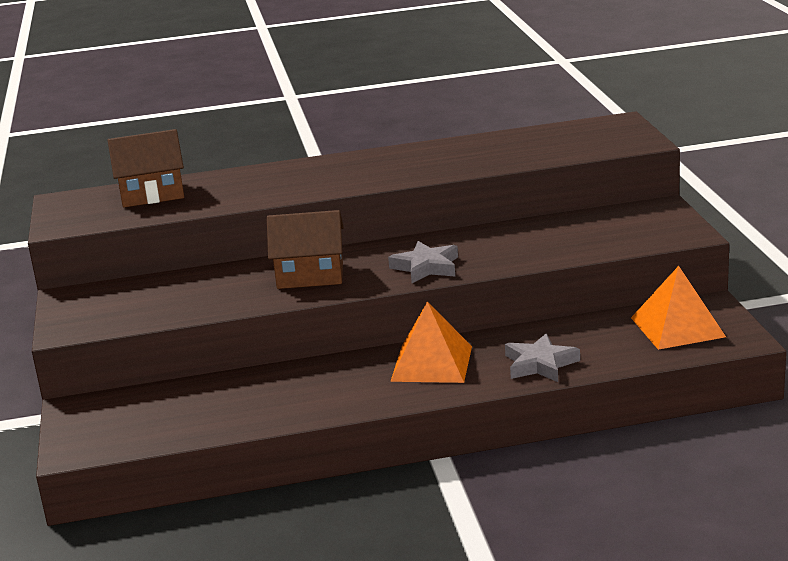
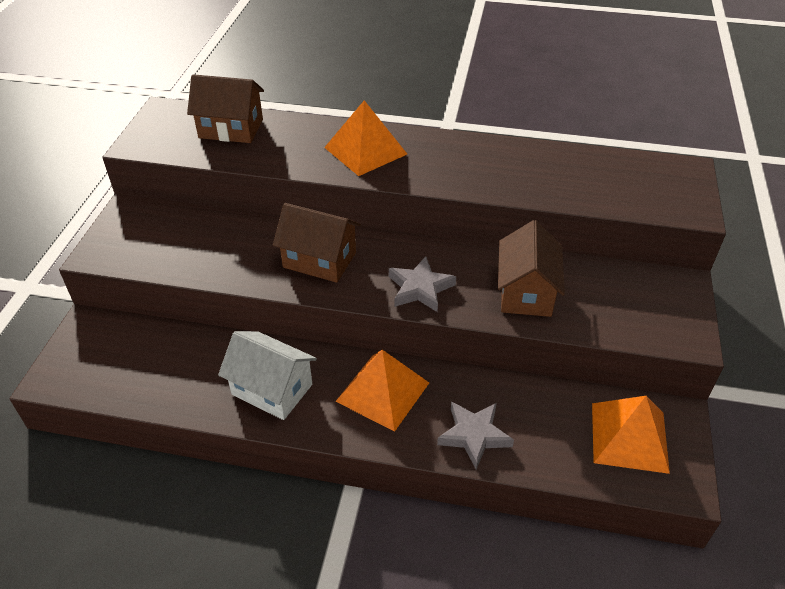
camera: 20 degrees right, 20 degrees up
(309, 176) = (365, 150): none -> orange pyramid
(320, 392) = (272, 389): none -> white house
(527, 245) = (526, 292): none -> brown house

